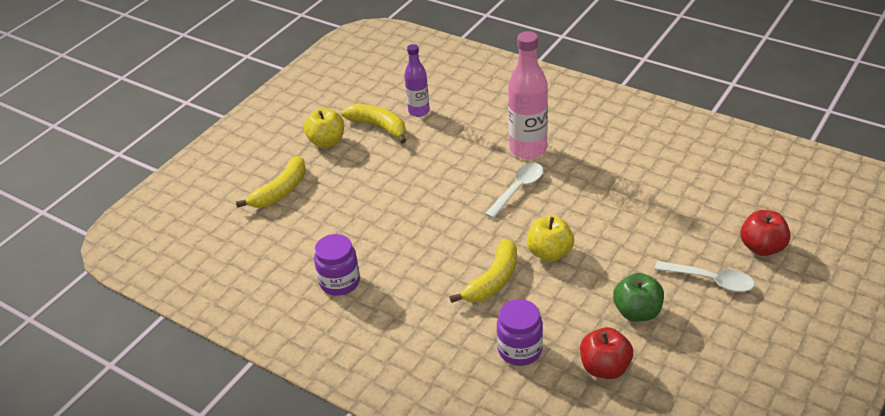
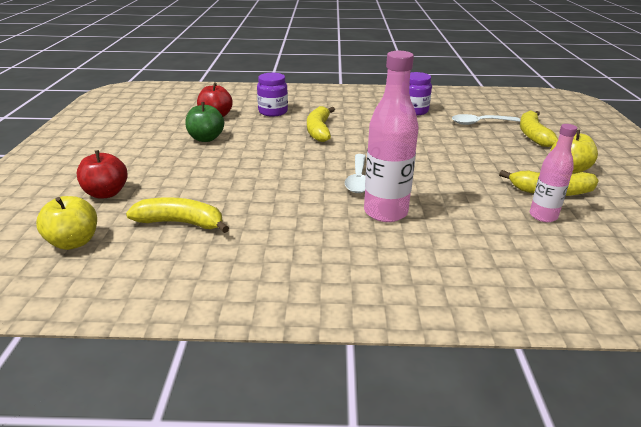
camera: 145 degrees right, 10 degrees down
(419, 111) = (543, 216): purple bottle -> pink bottle
(549, 253) = (292, 150): yellow apple -> yellow apple (74, 242)
(696, 189) = (181, 223): none -> yellow banana
(710, 280) = (153, 164): white spoon -> white spoon (480, 123)

